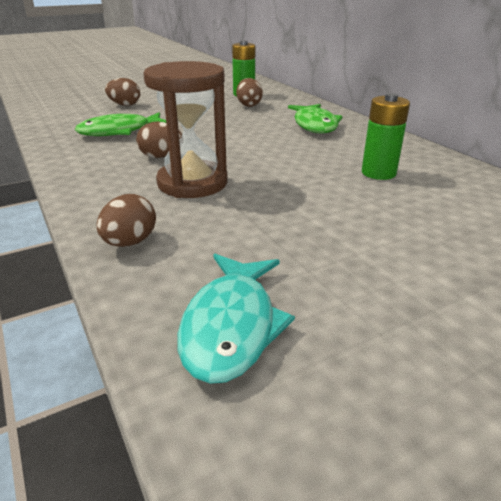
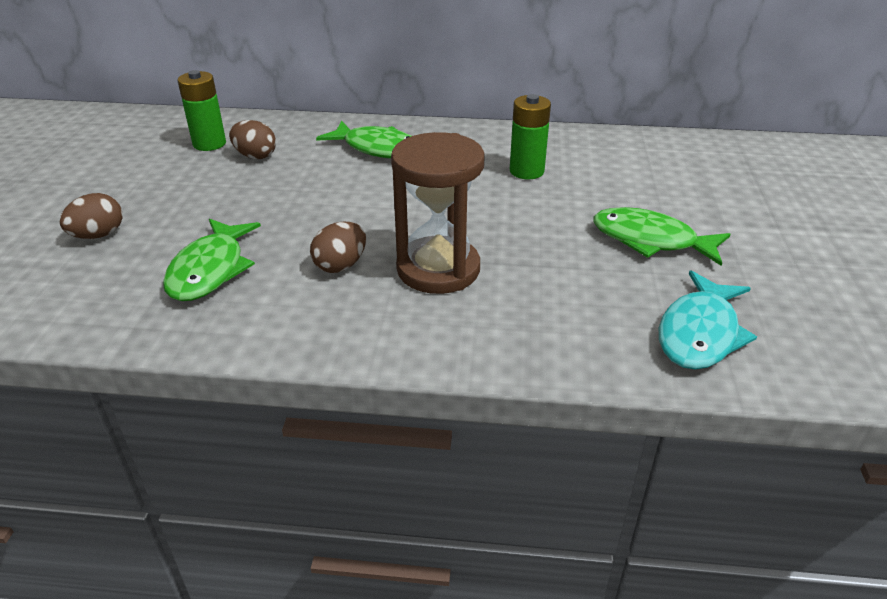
camera: 55 degrees left, 5 degrees up
(130, 242) = (532, 345): brown egg -> none
(231, 326) = (699, 333): turquoise fish -> turquoise fish turned 75 degrees clockwise
(363, 255) = (651, 240): none -> green fish

